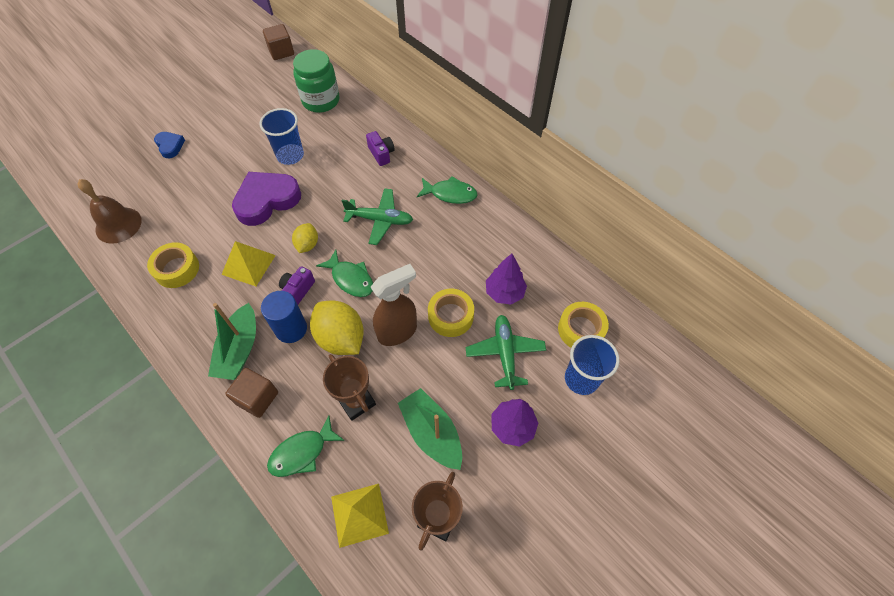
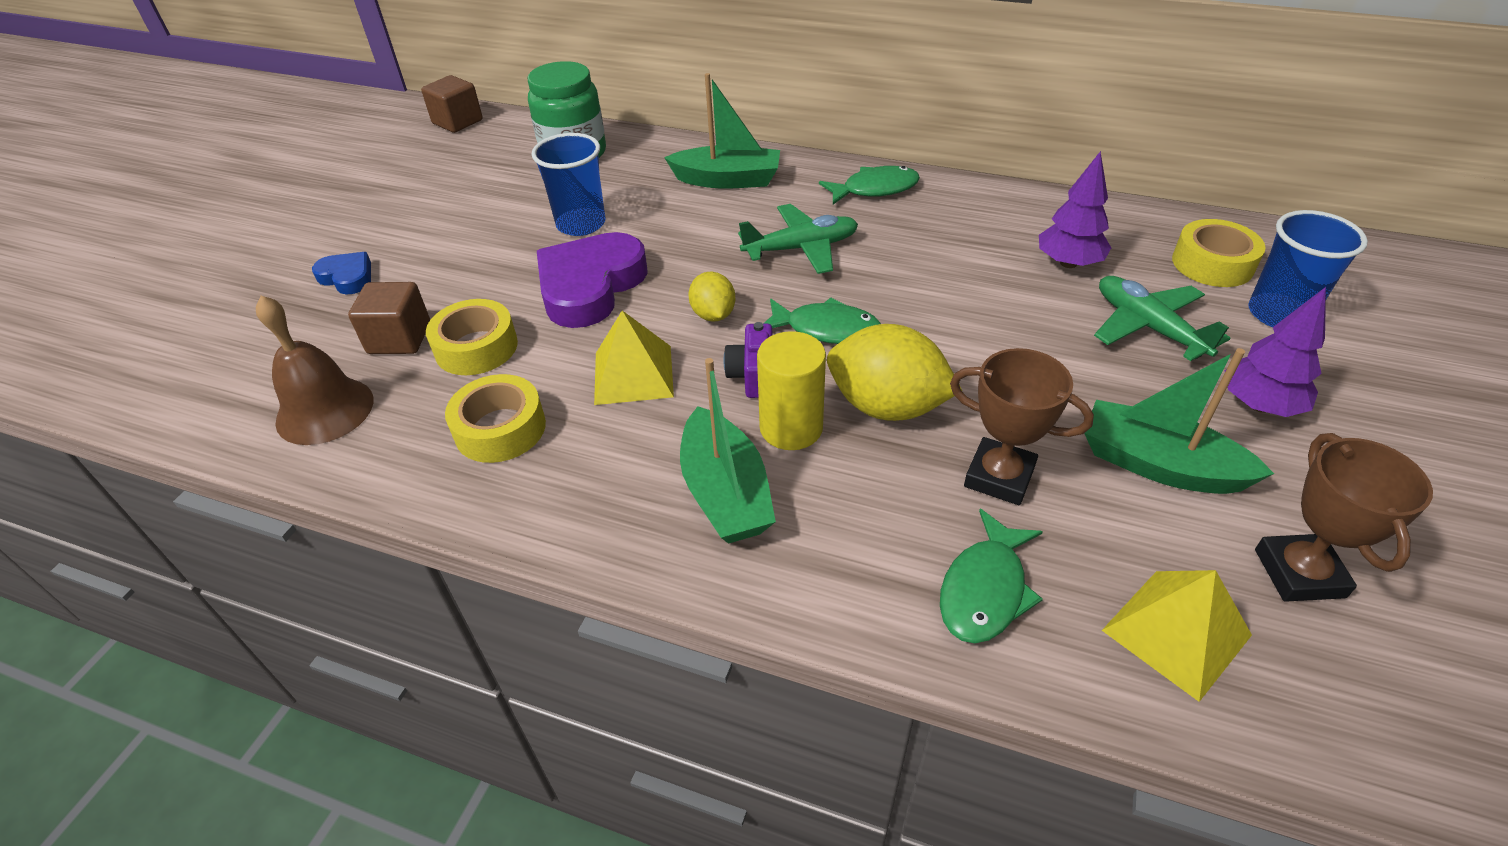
camera: 25 degrees left, 15 degrees down
(257, 398) = (825, 547): brown cube -> brown cube (399, 338)
(291, 329) = (791, 428): blue cylinder -> yellow cylinder
(381, 154) = (728, 180): purple camera -> green boat
(398, 332) = (968, 363): brown spray bottle -> none
(450, 316) = (1025, 316): yellow tape -> yellow tape (476, 347)

